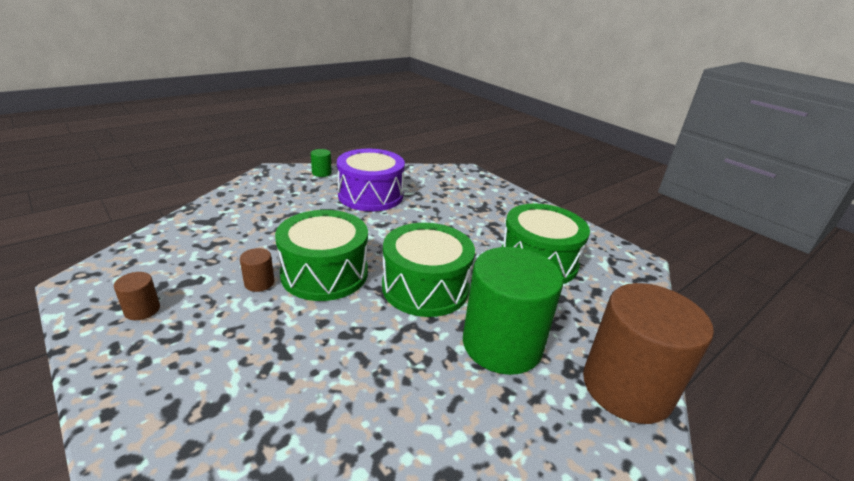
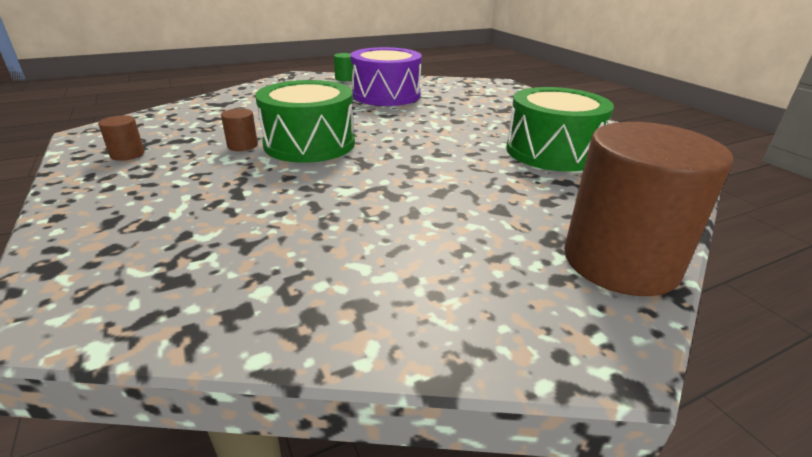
camera: 15 degrees right, 0 degrees up
(425, 287) = (410, 161): green drum -> none
(502, 344) = (476, 211): green cylinder -> none

